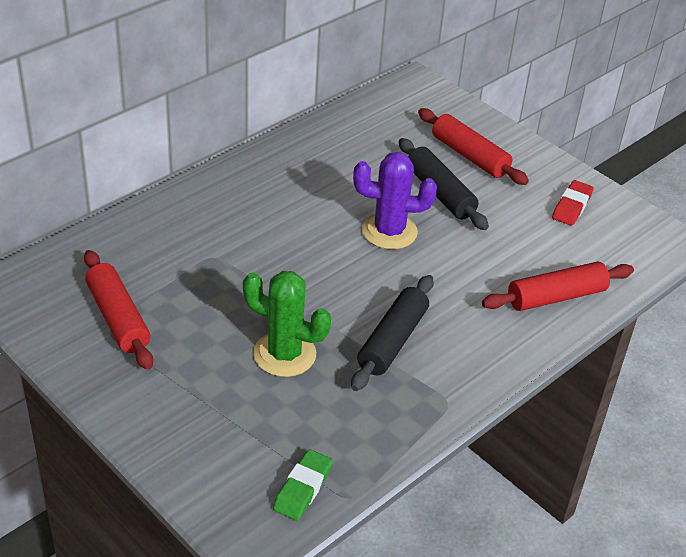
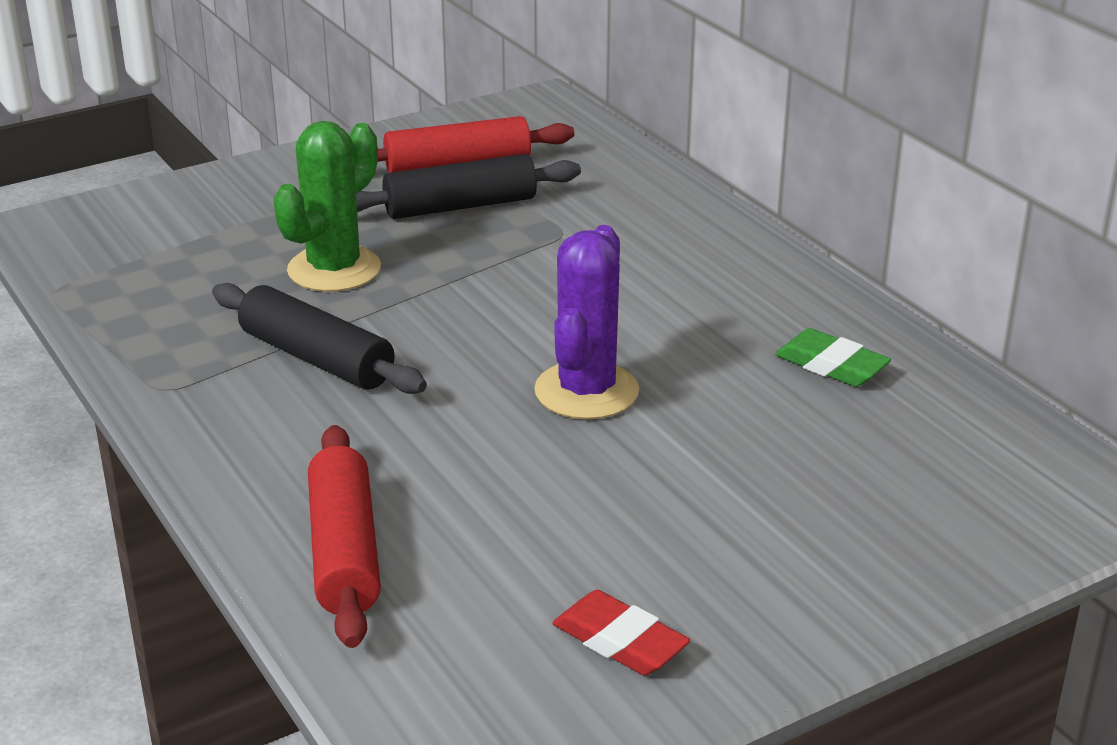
camera: 105 degrees right, 10 degrees down
(303, 488) = (93, 261): green eraser -> green eraser (831, 365)
(440, 193) = (692, 465): black rolling pin -> black rolling pin (460, 206)
(469, 156) = (820, 526): red rolling pin -> none

